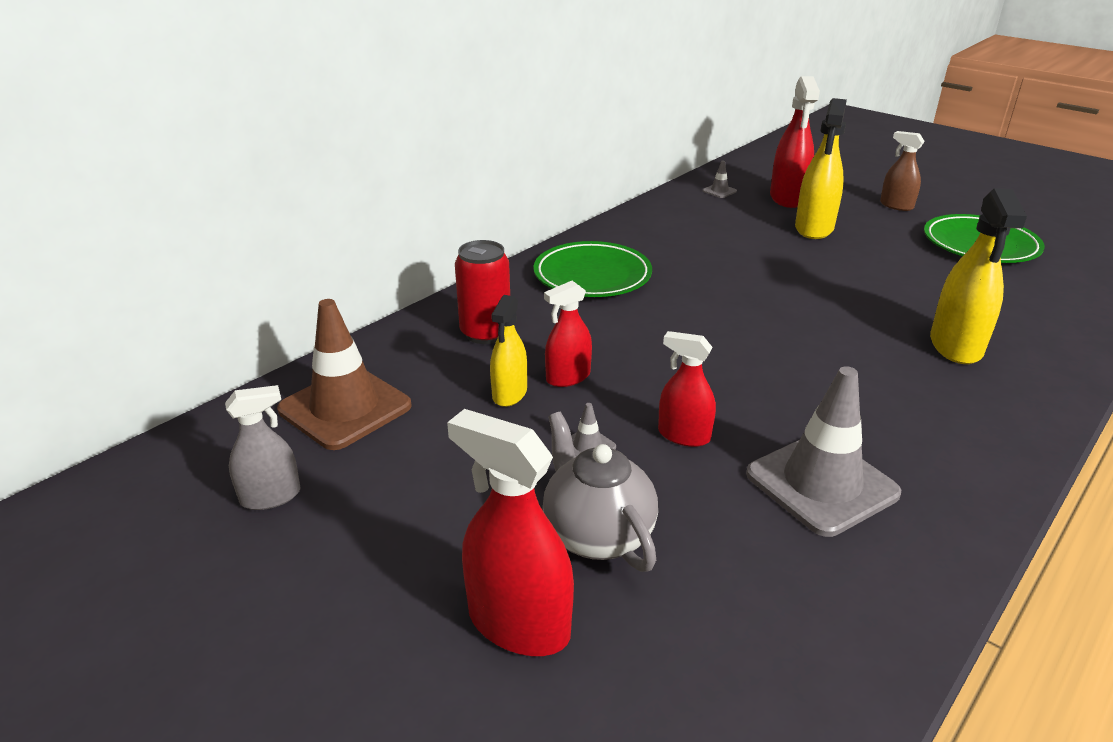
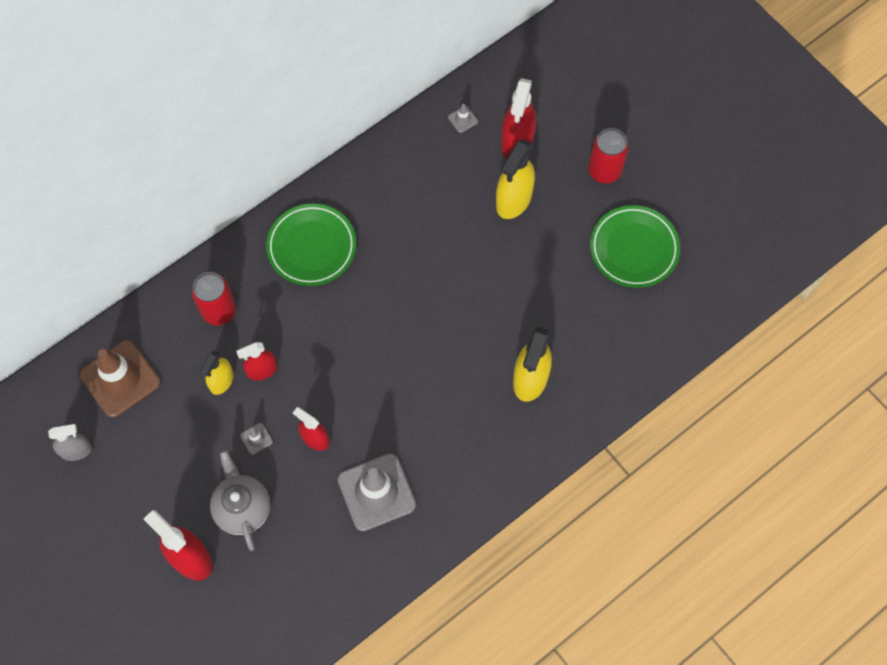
camera: 10 degrees right, 35 degrees up
(896, 205) = (604, 171): brown spray bottle -> red can

